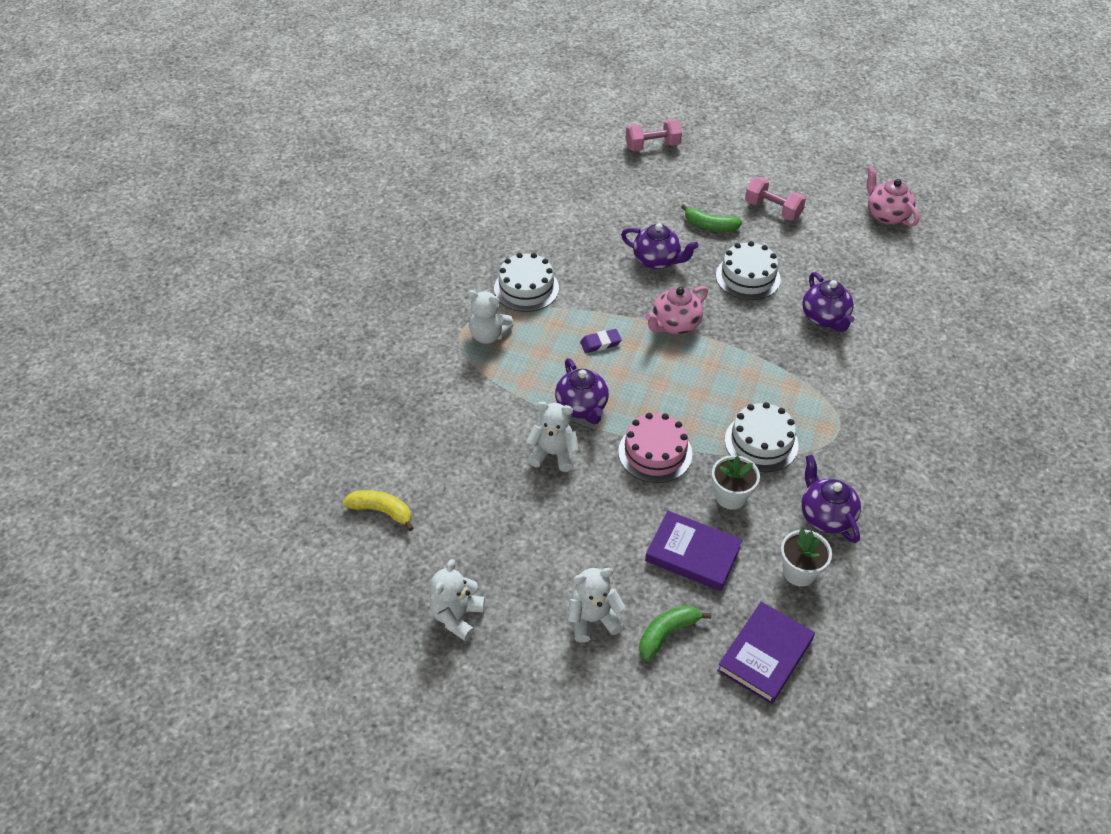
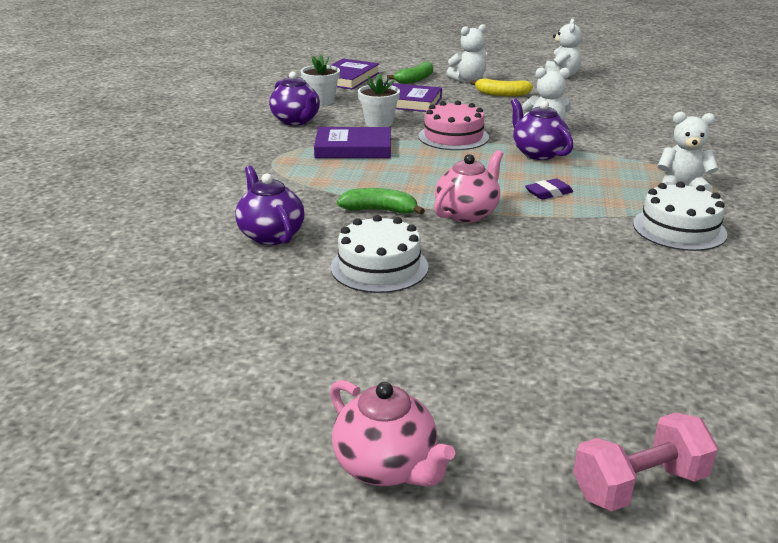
camera: 170 degrees right, 20 degrees down
(382, 511) = (659, 101): yellow banana -> yellow banana (501, 94)
(657, 260) = (521, 273): purple teapot -> none
(710, 226) = (453, 328): green banana -> green banana (380, 210)
(761, 442) = (353, 148): white cake -> purple book
(773, 210) = (341, 367): pink dumbbell -> none
(886, 215) = (117, 381): pink teapot -> pink teapot (386, 466)

